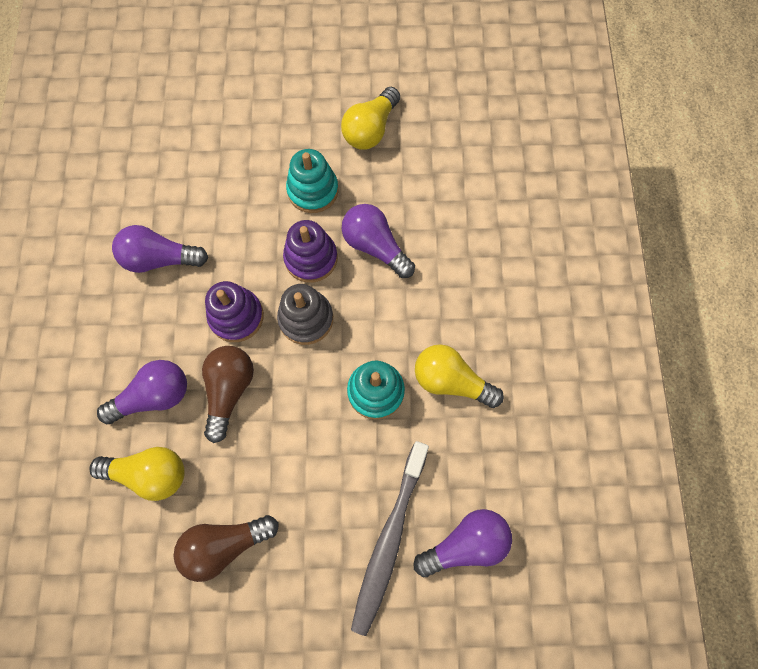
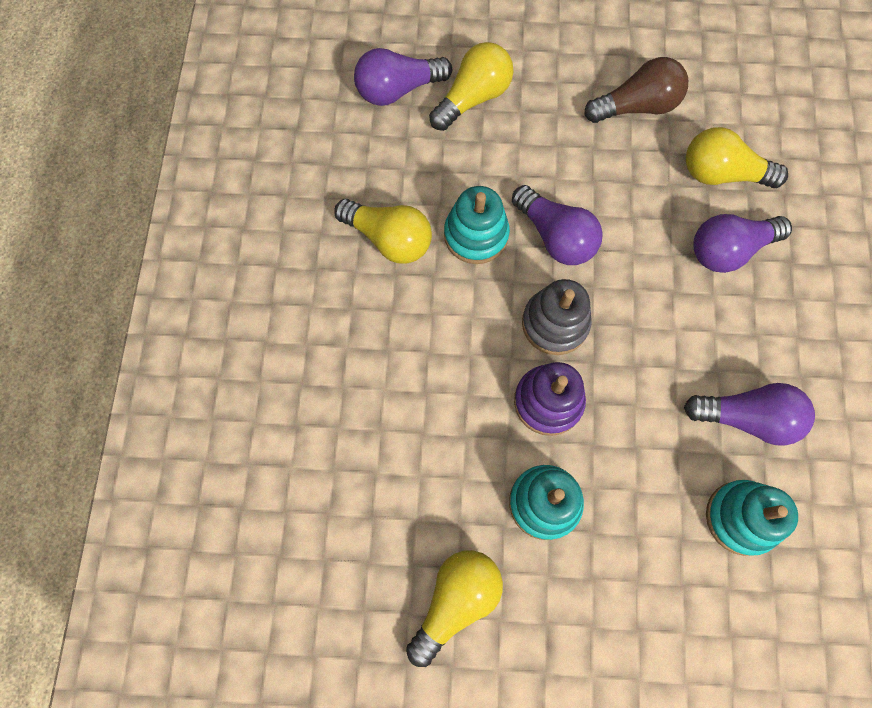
camera: 175 degrees left, 0 degrees up
(174, 192) = (741, 518): none -> turquoise stacking toy
(229, 391) = (643, 249): brown light bulb -> none
(236, 316) = (640, 333): purple stacking toy -> none
(375, 246) = (463, 411): purple light bulb -> purple light bulb (555, 236)
(389, 540) = (473, 98): grey toothbrush -> yellow light bulb

